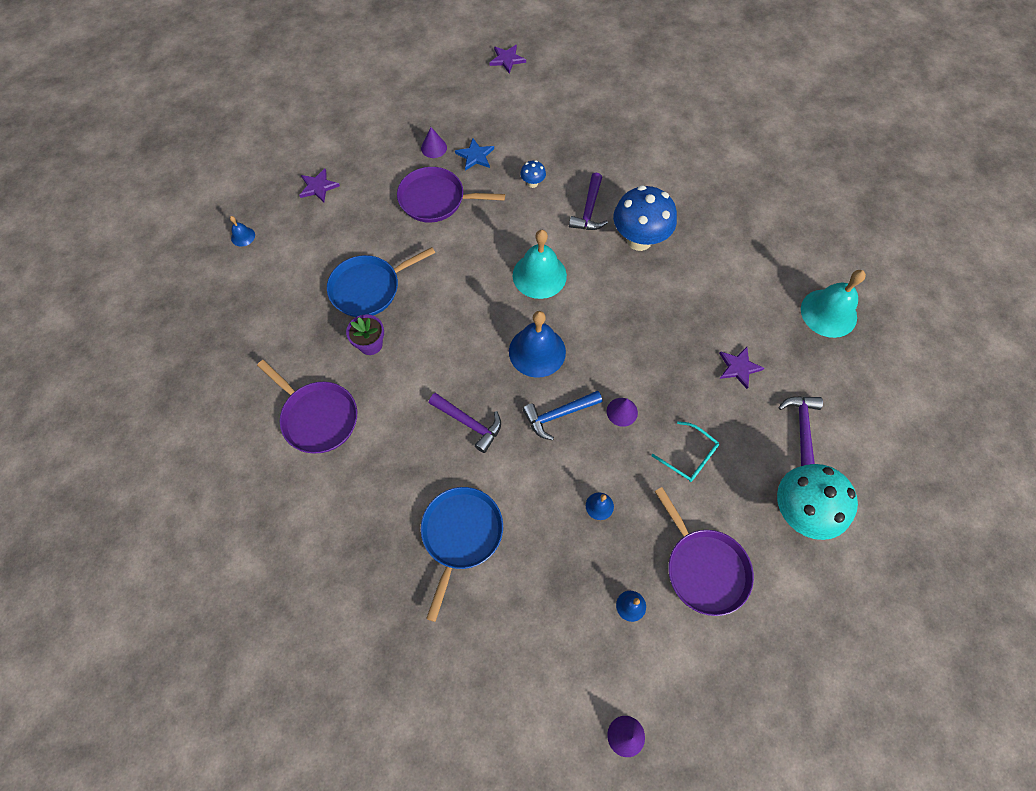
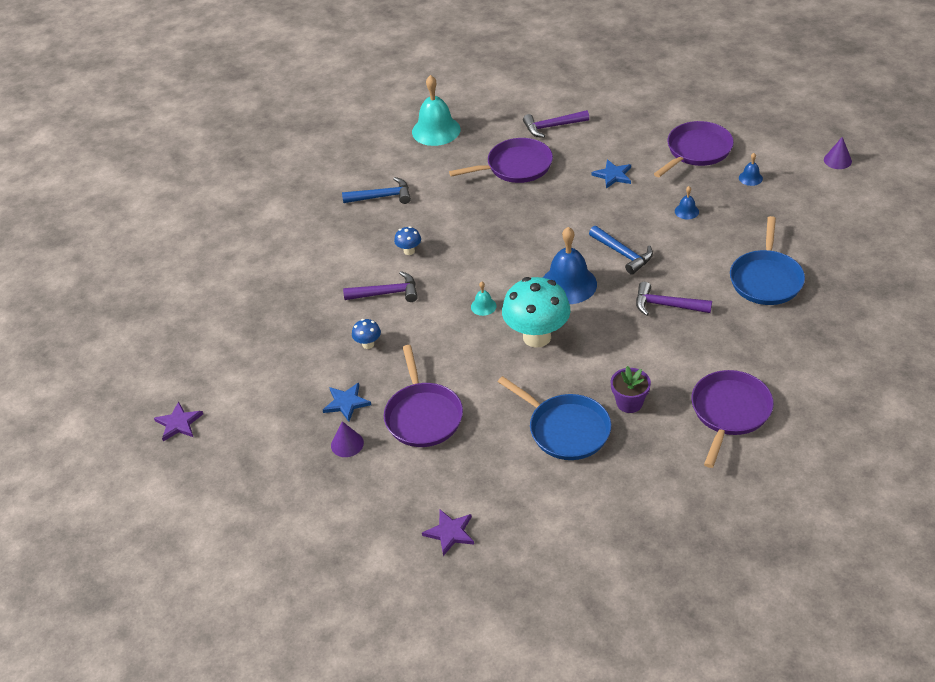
camera: 105 degrees left, 20 degrees down
(243, 236) = (556, 577): blue bell -> none
(461, 535) = (766, 279): blue pan -> blue pan turned 75 degrees counterclockwise
(469, 423) = (666, 305): purple hammer -> purple hammer turned 90 degrees counterclockwise
(539, 275) = (483, 306): turquoise bell -> turquoise bell, size x0.45
(622, 412) = (596, 219): purple cone -> none
(639, 240) = (409, 251): blue mushroom -> blue mushroom, size x0.43
(689, 456) = (613, 175): turquoise glasses -> blue star
(729, 239) = (382, 196): none -> blue hammer
(738, 367) = (516, 166): purple star -> purple pan
(799, 512) = (622, 117): turquoise mushroom -> turquoise mushroom (537, 337)

